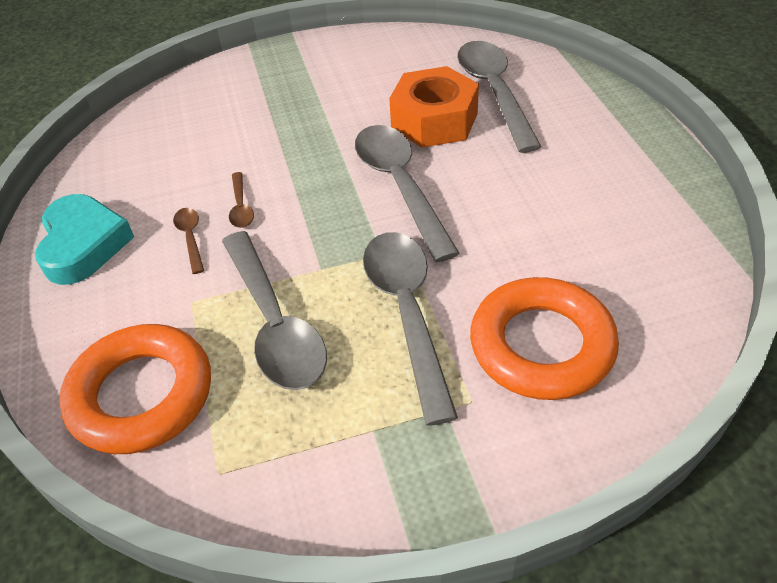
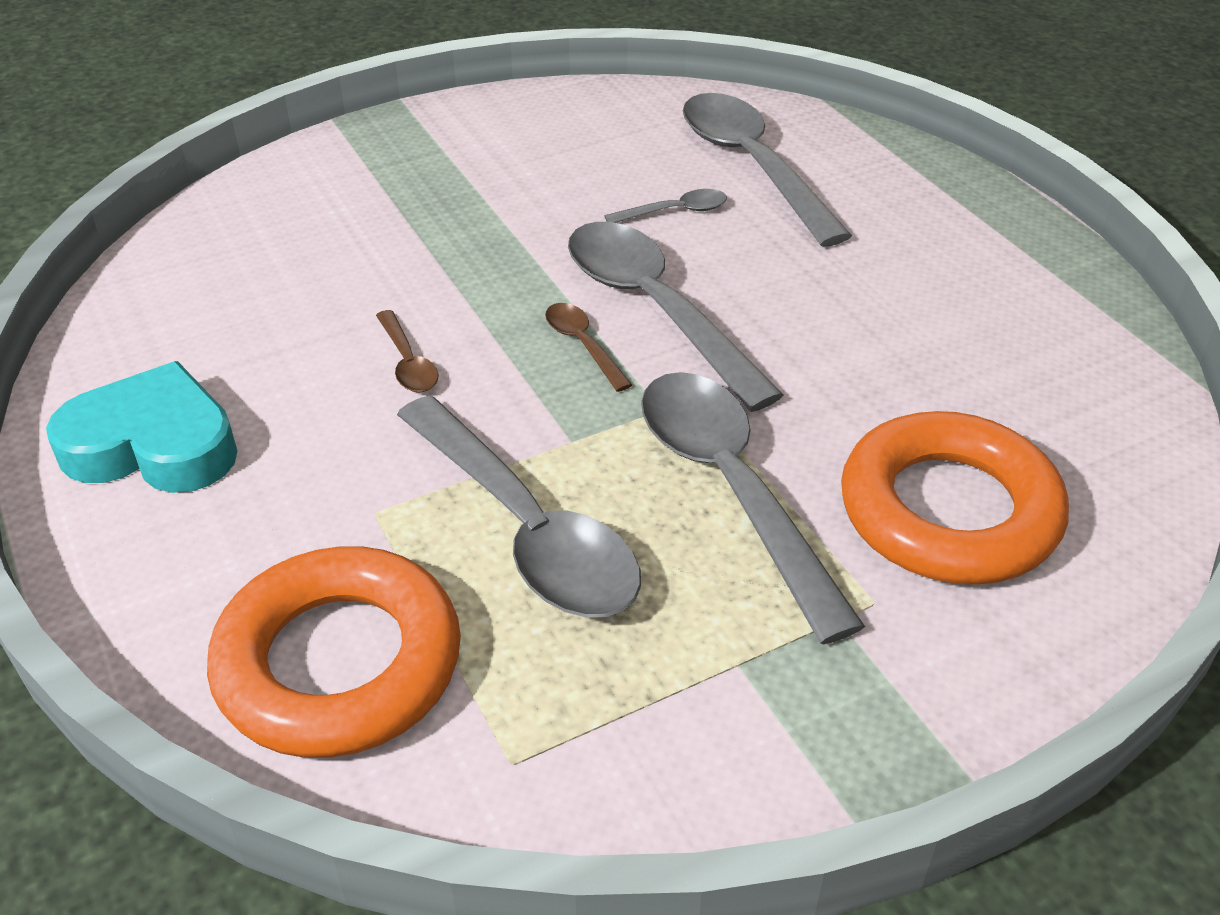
camera: 15 degrees left, 5 degrees down
(83, 245) = (153, 445): turquoise heart -> turquoise heart turned 60 degrees counterclockwise
(190, 238) = (339, 417): brown spoon -> brown spoon (583, 345)
(434, 120) = (674, 212): orange nut -> grey spoon

